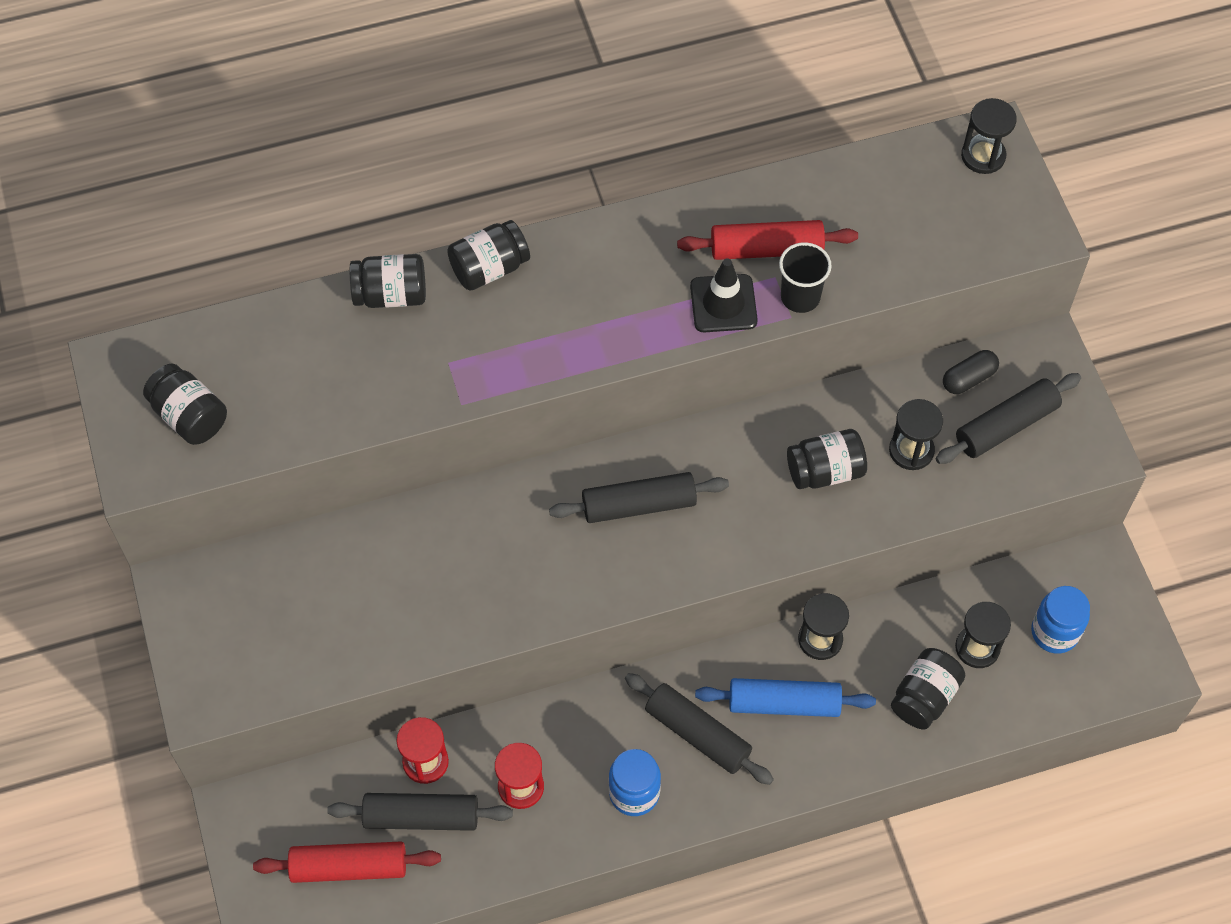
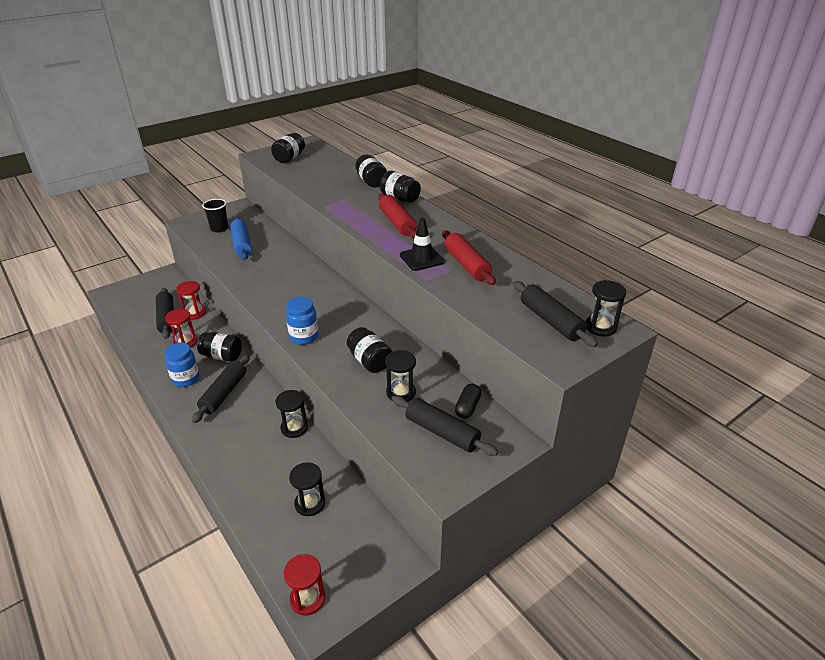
camera: 70 degrees right, 25 degrees down
(349, 867) = (140, 305): red rolling pin -> red rolling pin (397, 223)
(639, 505) = (320, 304): black rolling pin -> black rolling pin (550, 321)
(784, 703) = (249, 422): blue rolling pin -> blue rolling pin (242, 244)
(800, 297) = (443, 281): black cup -> black cup (219, 228)
(924, 697) = (267, 484): black jar -> black jar (222, 356)
(968, 378) = (467, 407): black capsule -> black capsule turned 75 degrees clockwise
(1054, 632) = (334, 545): blue jar -> blue jar (304, 337)
(1123, 680) = (307, 598): none -> red hourglass

